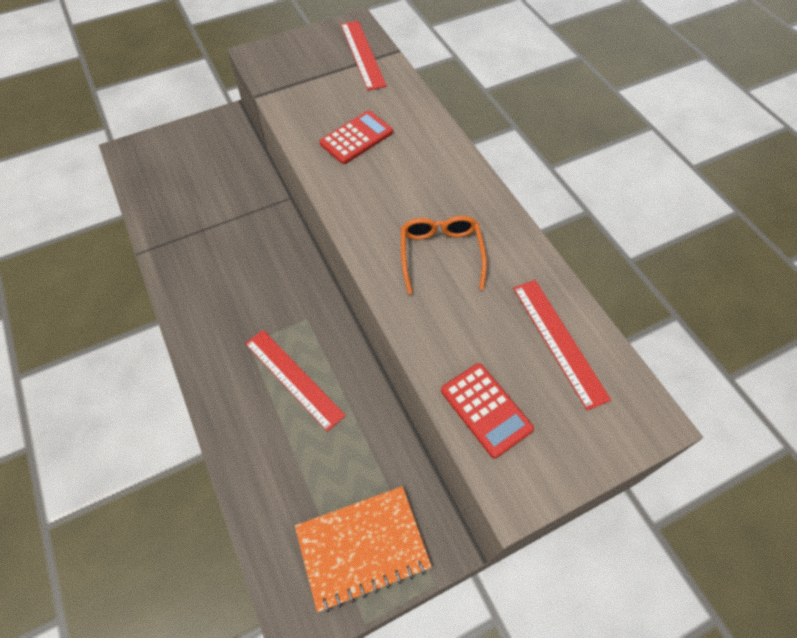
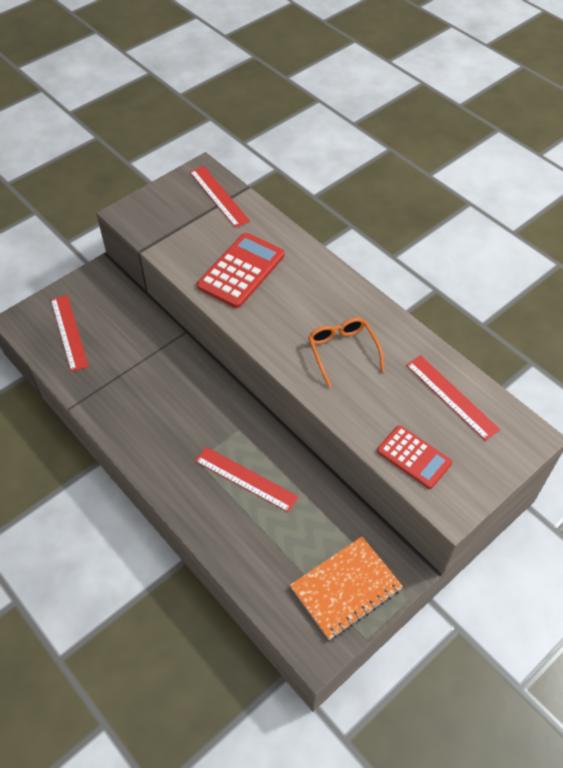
camera: 15 degrees left, 5 degrees down
(171, 173) = (69, 332): none -> red ruler
(356, 138) = (241, 271): red calculator -> red calculator, size x1.52

